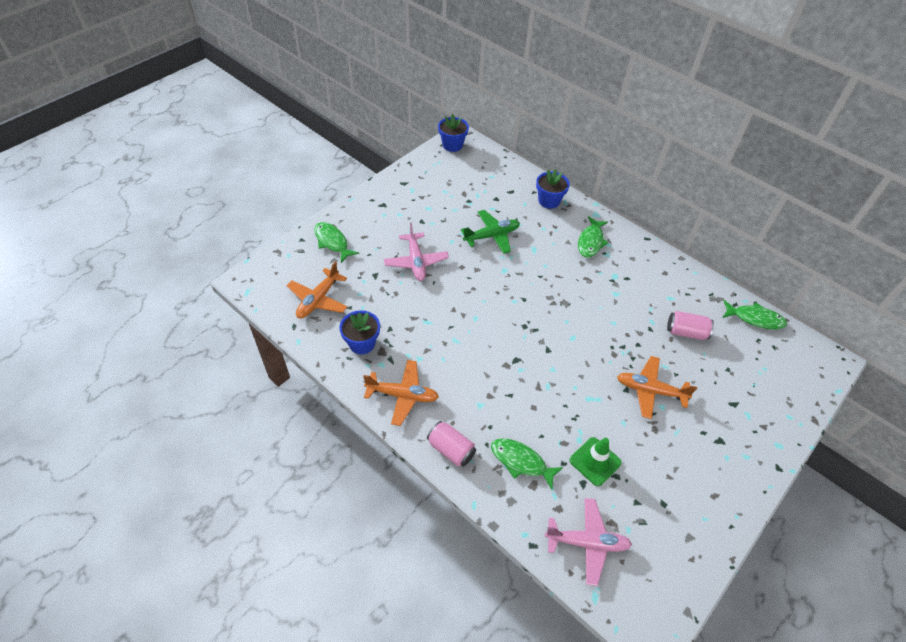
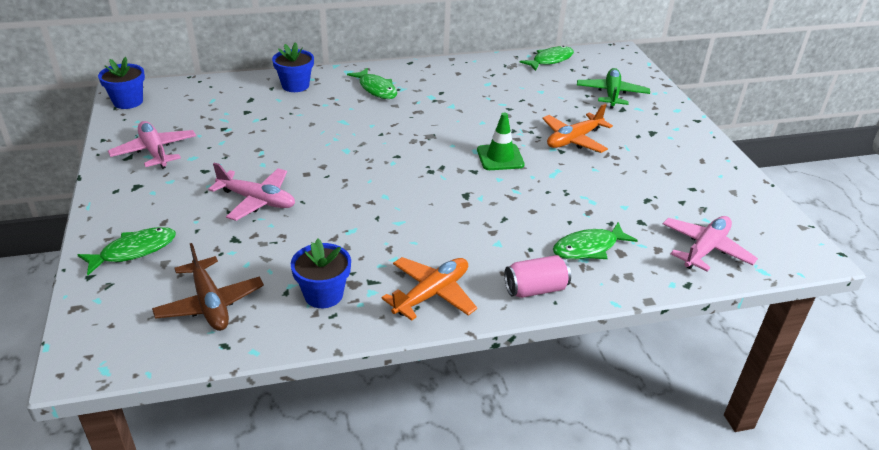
camera: 55 degrees left, 15 degrees down
(318, 299) = (210, 303): orange plane -> brown plane
(332, 242) = (134, 251): green fish -> green fish turned 150 degrees clockwise
(418, 189) = (155, 151): none -> pink plane
(492, 236) = (292, 137): green plane -> green plane (611, 94)
(595, 461) = (623, 204): green traffic cone -> green traffic cone (500, 157)
(686, 332) = (531, 94): pink can -> none

